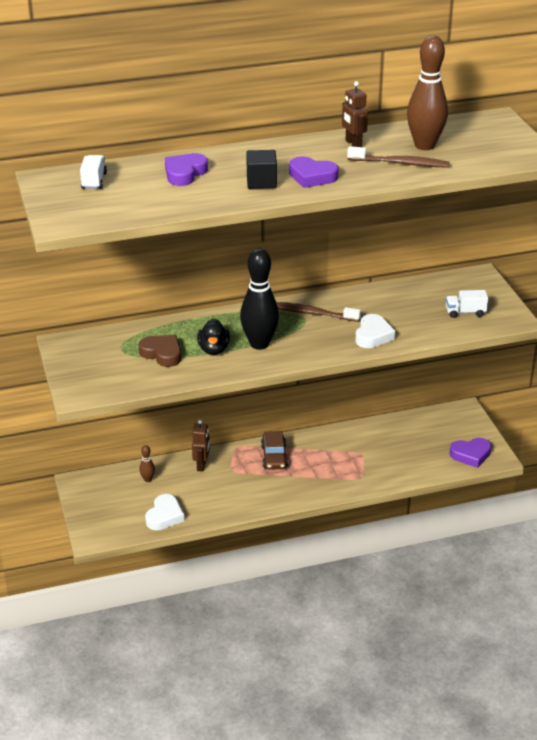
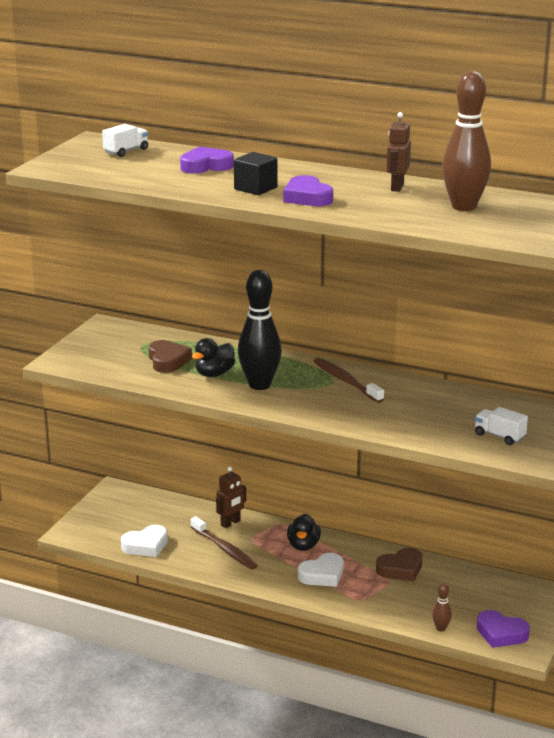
camera: 40 degrees right, 10 degrees down
(147, 479) = (171, 513): brown bowling pin -> brown bowling pin (441, 628)
(274, 456) = (303, 545): brown car -> black duck
(357, 441) = (401, 569): none -> brown heart
(373, 335) = (373, 418): white heart -> white heart (322, 575)
(400, 163) = (410, 211): brown toothbrush -> brown toothbrush (224, 549)

